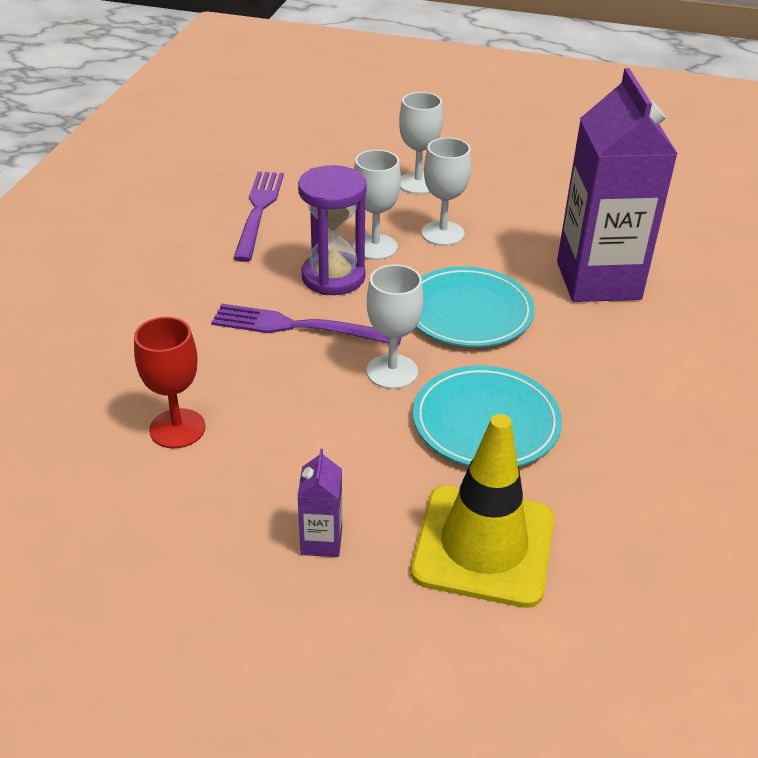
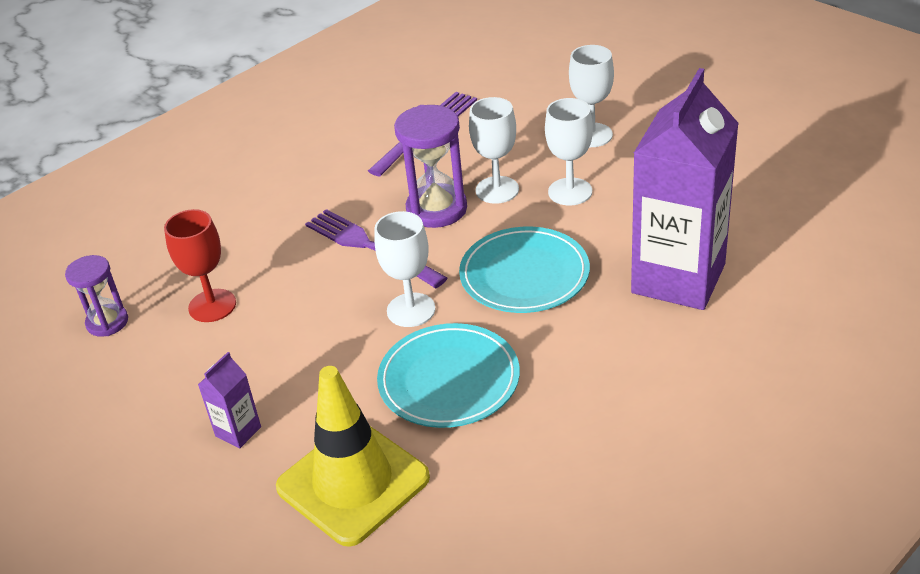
camera: 35 degrees right, 0 degrees up
(64, 483) = (107, 322): none -> purple hourglass

